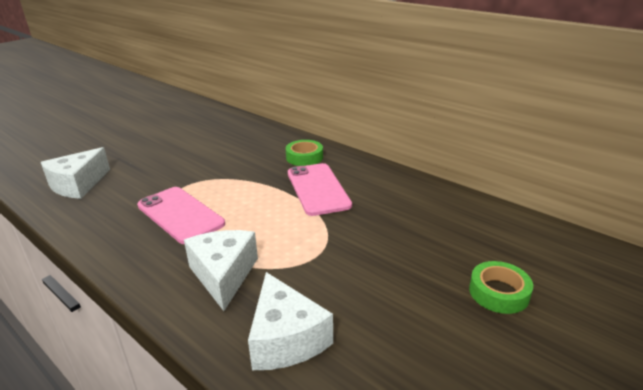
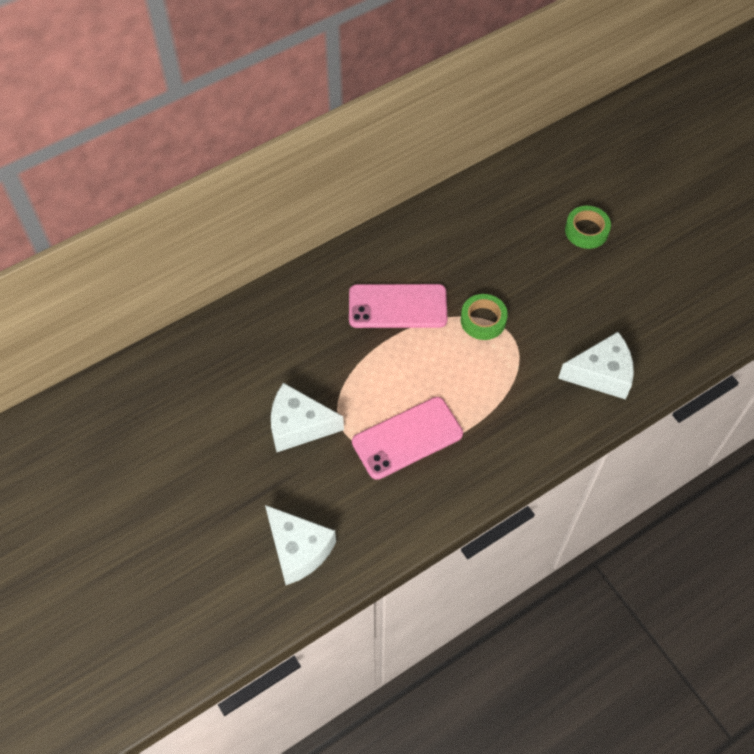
camera: 75 degrees left, 30 degrees up
(224, 275) = (518, 407): white cheese -> white cheese (298, 425)
(304, 157) = (319, 303): green tape -> green tape (483, 320)

